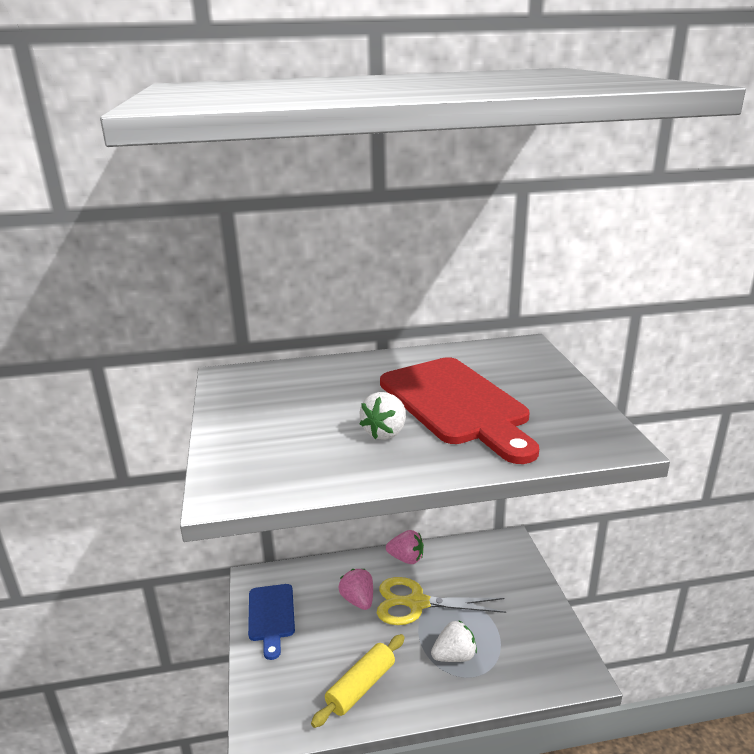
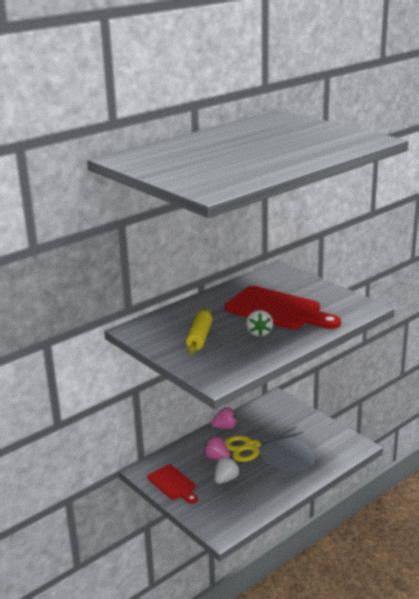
camera: 30 degrees left, 0 degrees up
(271, 616) = (173, 484): blue cutting board -> red cutting board
(361, 687) = (256, 494): yellow rolling pin -> yellow rolling pin (200, 337)
(454, 656) = (292, 462): white strawberry -> white strawberry (226, 479)

